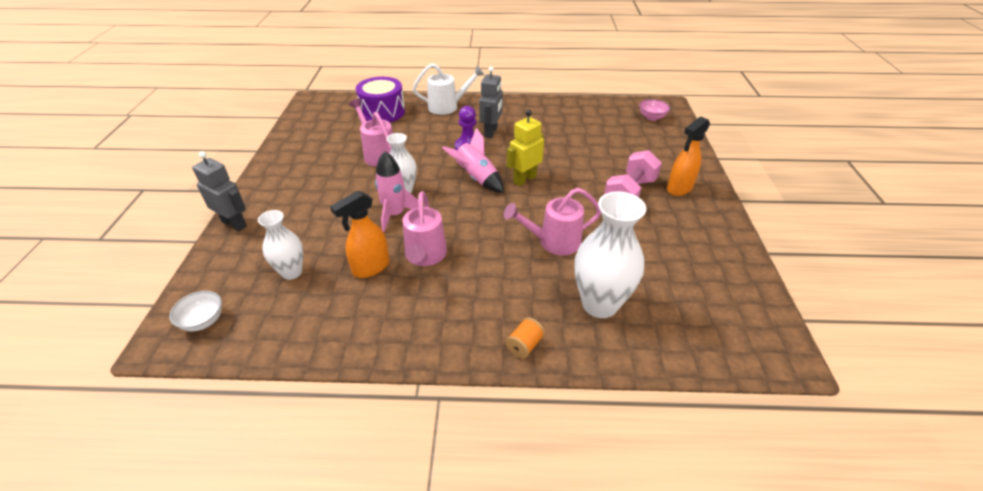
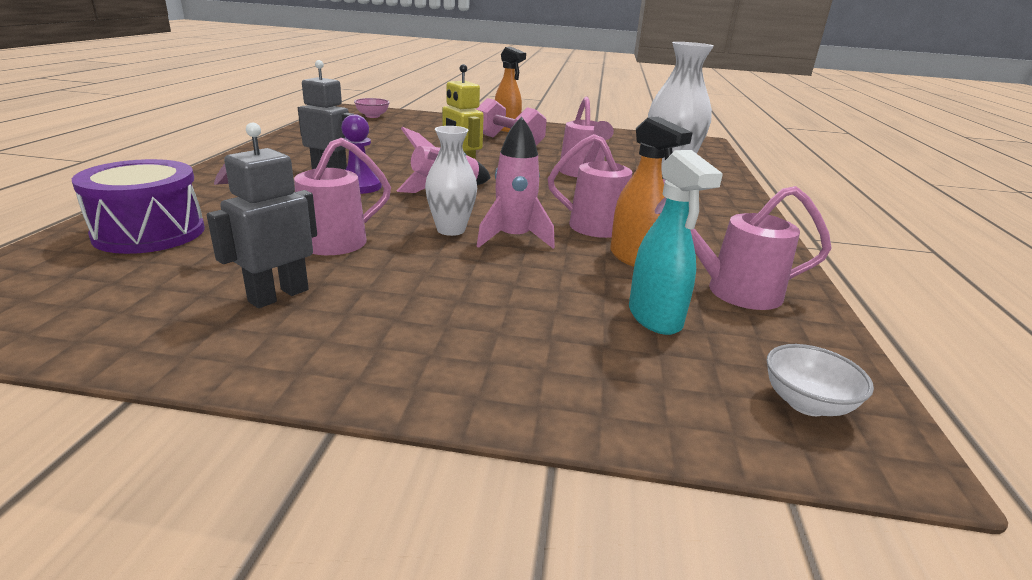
camera: 85 degrees left, 15 degrees down
(234, 224) = (501, 397): grey robot -> grey robot (278, 295)
(291, 272) = (655, 318): white vase -> turquoise spray bottle
(324, 312) = (732, 290): none -> pink watering can
(448, 107) = (210, 186): white watering can -> none
(524, 345) = (731, 199): orange spool -> none

